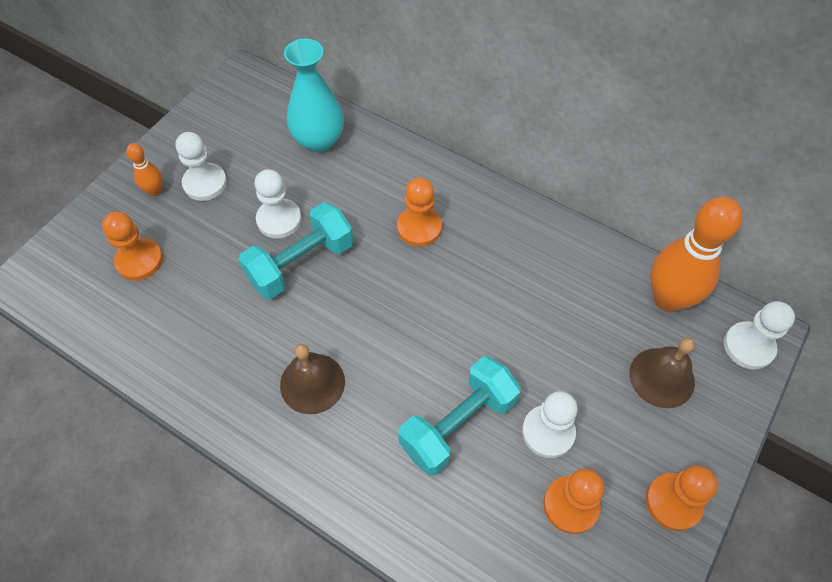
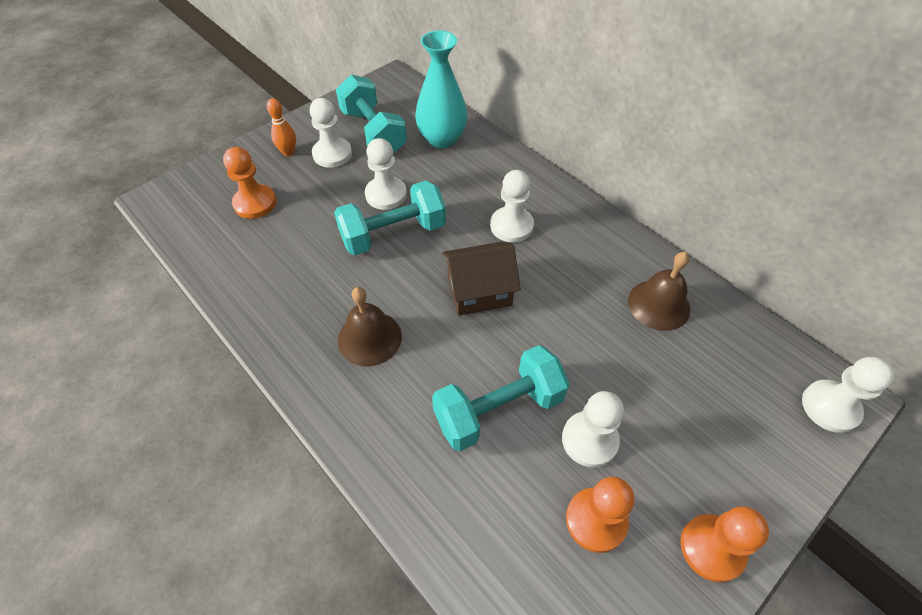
camera: 15 degrees right, 5 degrees down
(242, 147) = (373, 132): none -> turquoise dumbbell
(406, 307) = (479, 291): none -> brown house
(419, 227) = (511, 226): orange pawn -> white pawn
(662, 377) = (725, 415): brown bell -> brown bell (658, 304)
(668, 299) = (748, 341): orange bowling pin -> none

